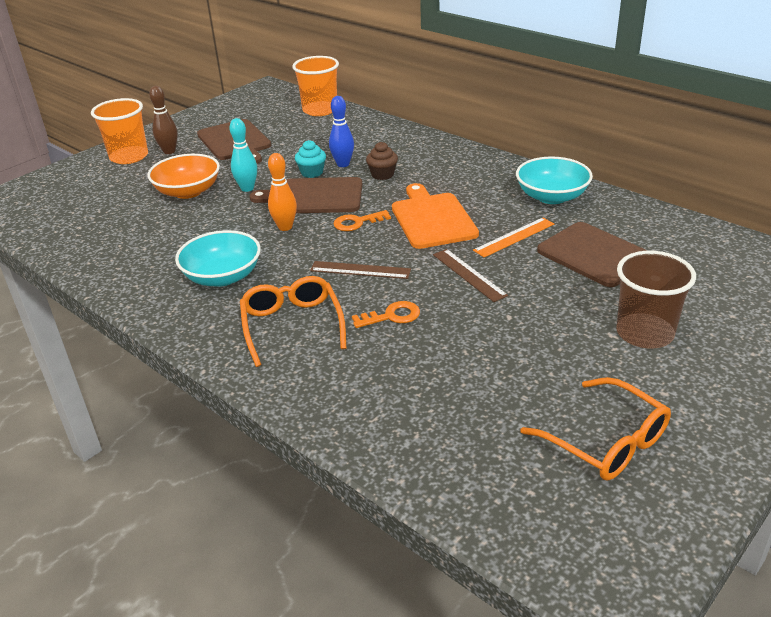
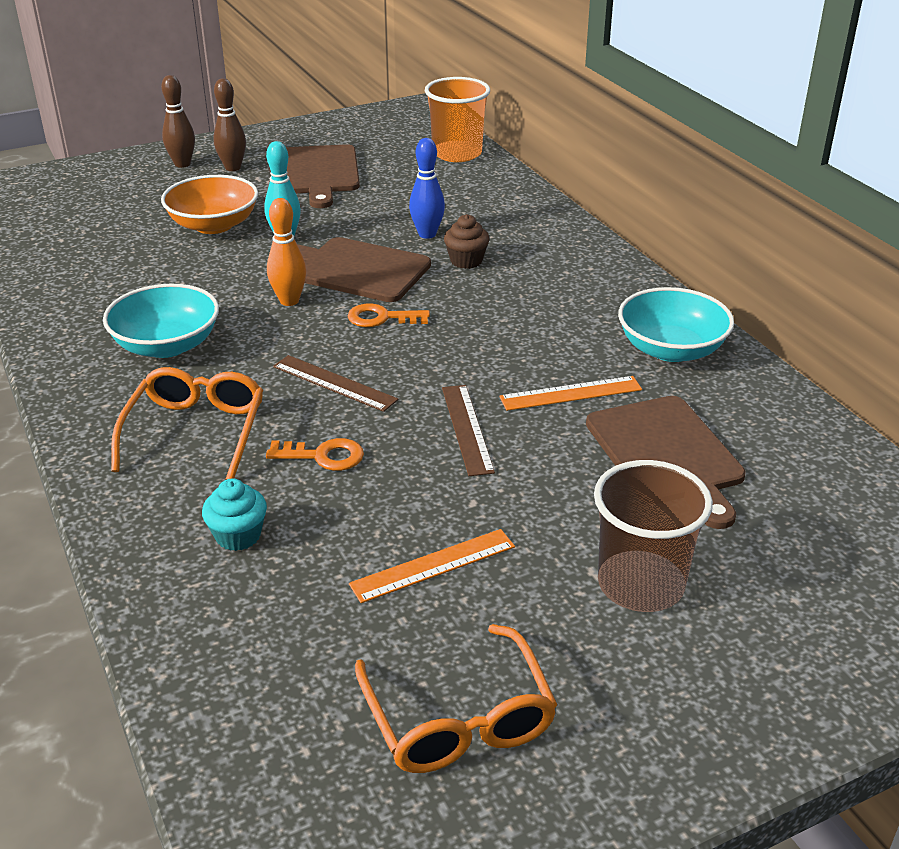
camera: 20 degrees right, 0 degrees up
(129, 157) = (182, 164): orange cup -> brown bowling pin
(312, 172) = (379, 236): turquoise cupcake -> turquoise cupcake (238, 536)
(432, 218) = (482, 338): orange cutting board -> none
(517, 360) = (433, 565): none -> orange ruler

